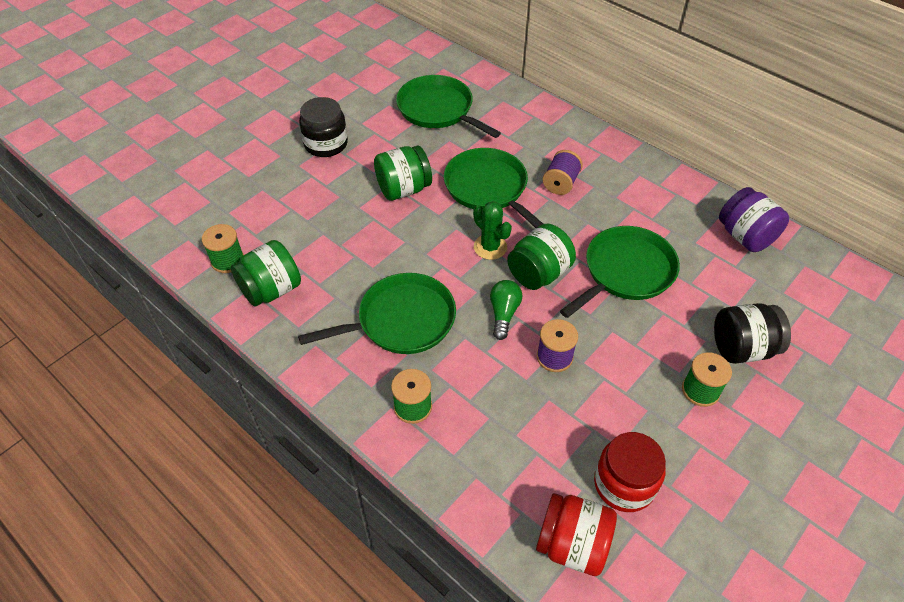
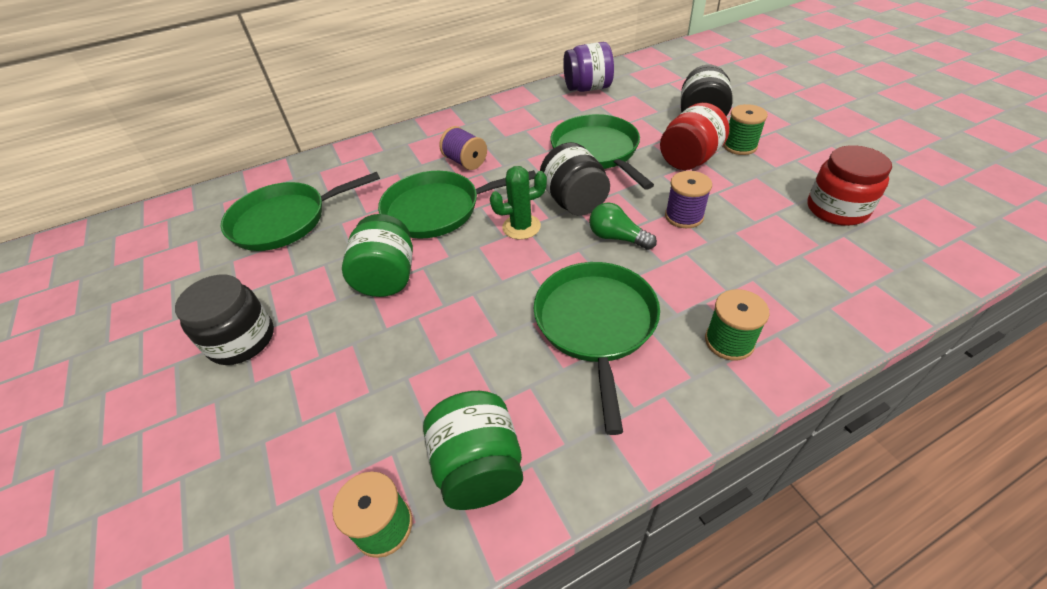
camera: 65 degrees left, 5 degrees down
(539, 273) = (574, 202): green jar -> black jar
(572, 544) = (907, 256): red jar -> red jar (689, 160)

